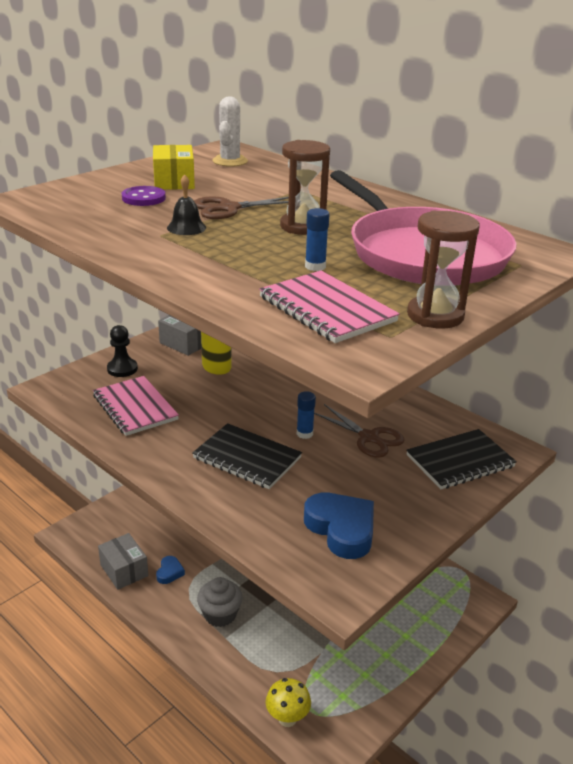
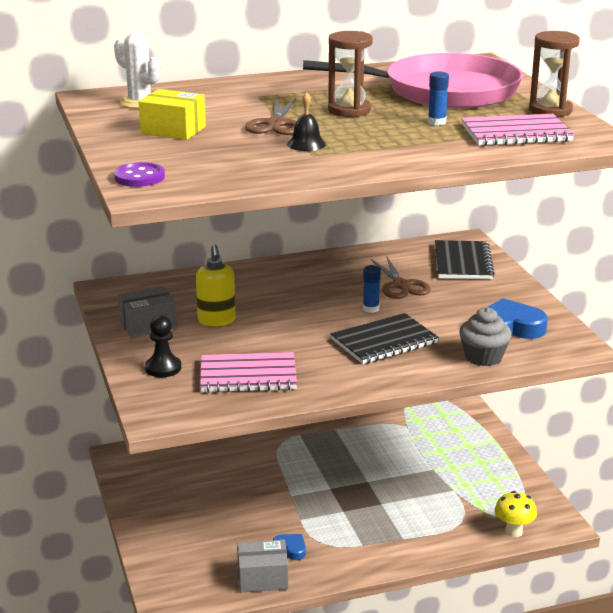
camera: 60 degrees left, 5 degrees down
(143, 198) = (206, 147): purple button -> purple button (139, 177)
(220, 614) = (372, 533): grey cupcake -> grey cupcake (483, 357)
(369, 437) = (401, 285): brown scissors -> brown scissors turned 90 degrees clockwise

